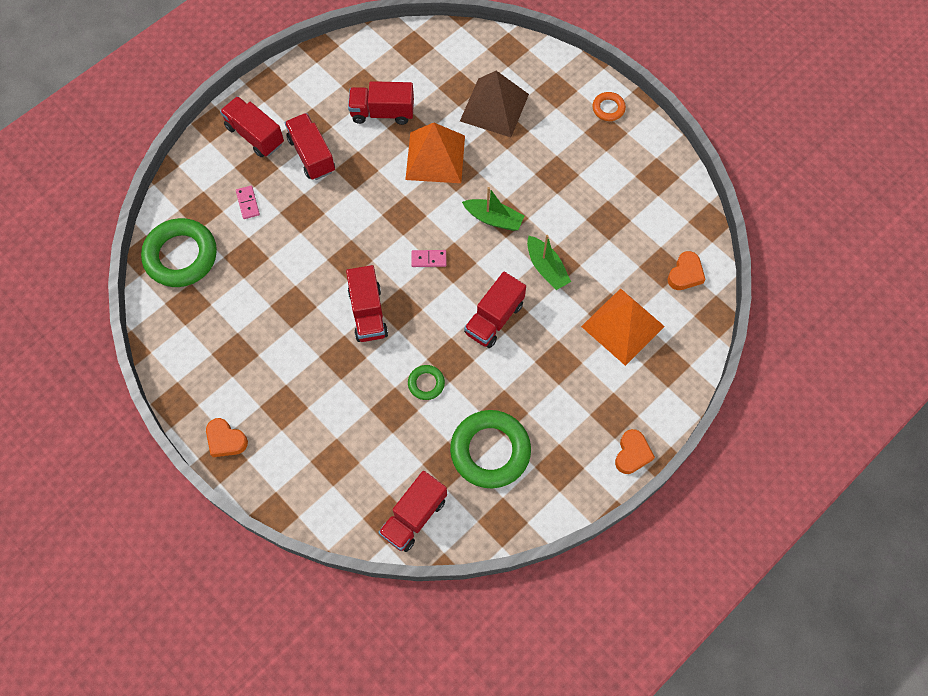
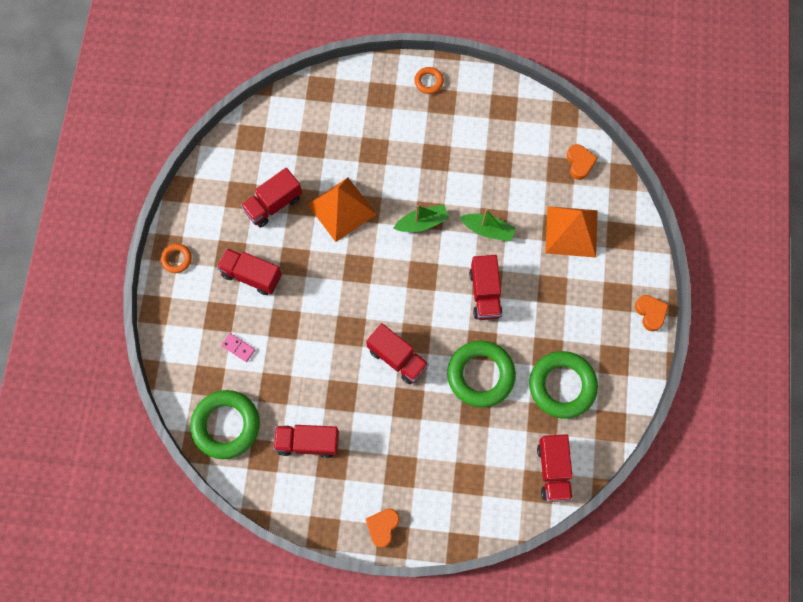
camera: 40 degrees left, 5 degrees up
(226, 440) = (382, 527): orange heart -> orange heart turned 120 degrees clockwise
(255, 135) = (195, 293): red truck -> red truck (308, 442)
(265, 98) = (177, 259): none -> orange ring
(426, 383) = (480, 375): green ring -> green ring, size x2.12
(428, 259) = (404, 287): pink domino -> none
(494, 107) = (350, 140): brown pyramid -> none

